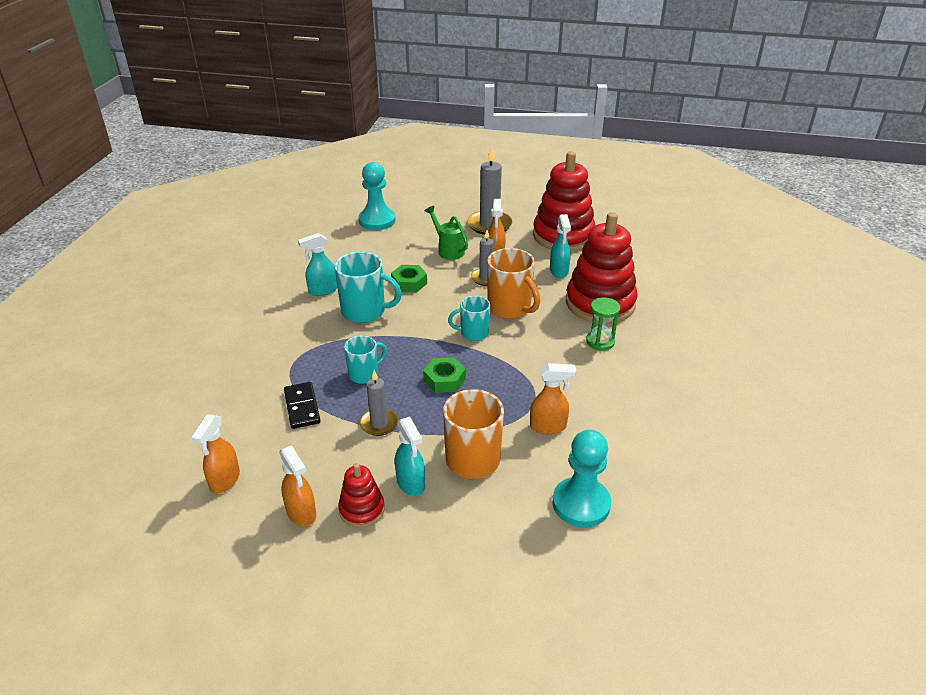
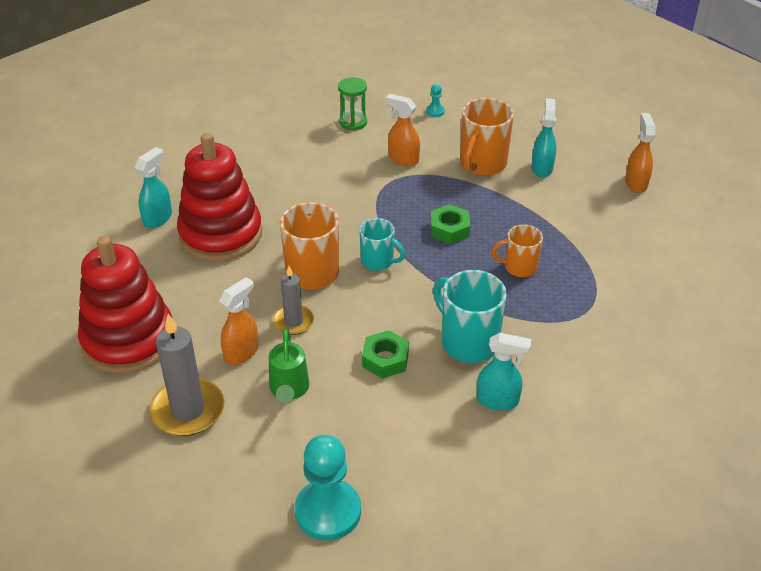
camera: 145 degrees left, 5 degrees up
(224, 480) = (690, 229): orange spray bottle -> none
(302, 407) = (597, 261): black domino -> none
(362, 509) = (589, 167): red stacking toy -> none
(364, 374) = (519, 267): turquoise mug -> orange mug
(379, 424) = (536, 218): grey candle -> none
(559, 271) = (205, 291): turquoise spray bottle -> turquoise spray bottle (158, 218)
(581, 504) = (435, 111): turquoise pawn -> turquoise pawn, size x0.42
(600, 341) = (275, 200): green hourglass -> green hourglass (353, 122)

